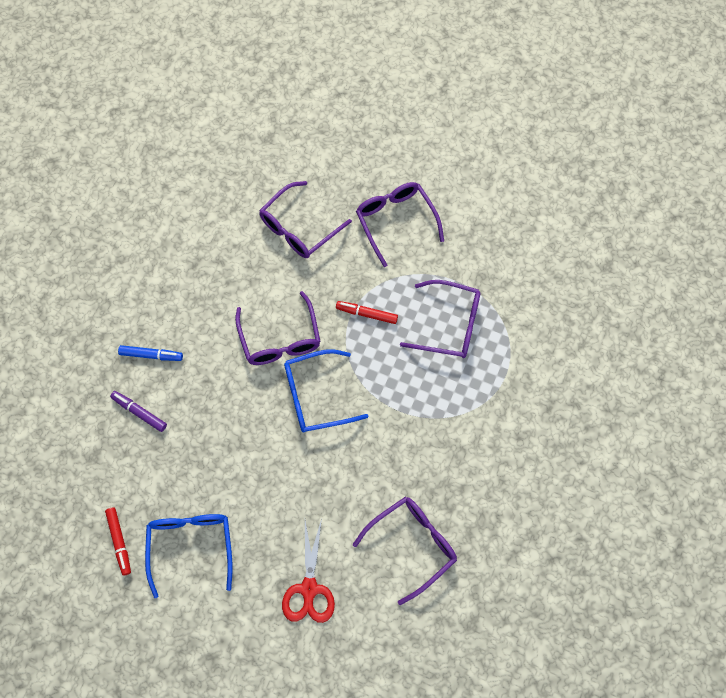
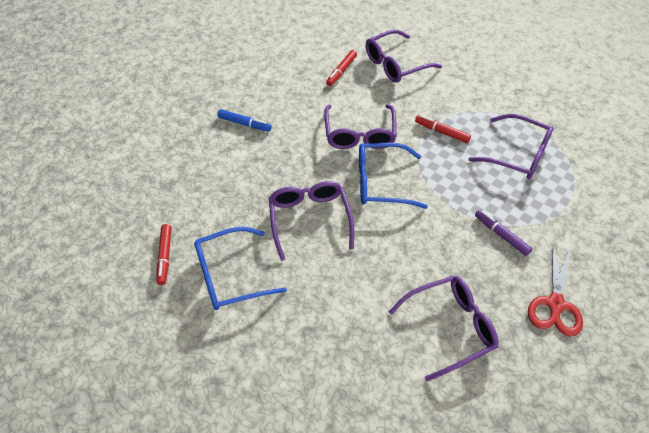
camera: 15 degrees right, 15 degrees down
(139, 412) = (220, 161): purple marker -> purple marker (501, 235)
(191, 546) = (230, 276): blue glasses -> blue glasses turned 120 degrees counterclockwise
(240, 253) = (341, 71): none -> red marker
(309, 589) = (334, 342): red scissors -> red scissors (555, 305)
(395, 221) = (480, 74): purple glasses -> purple glasses (309, 219)

